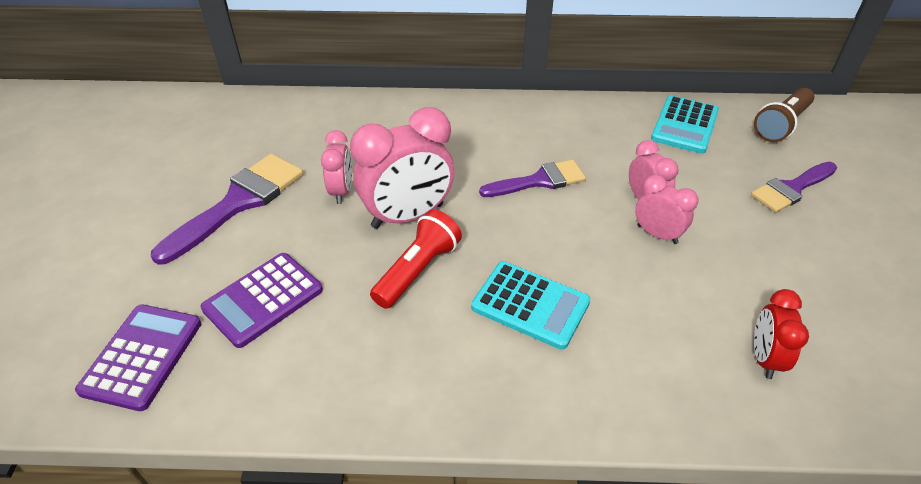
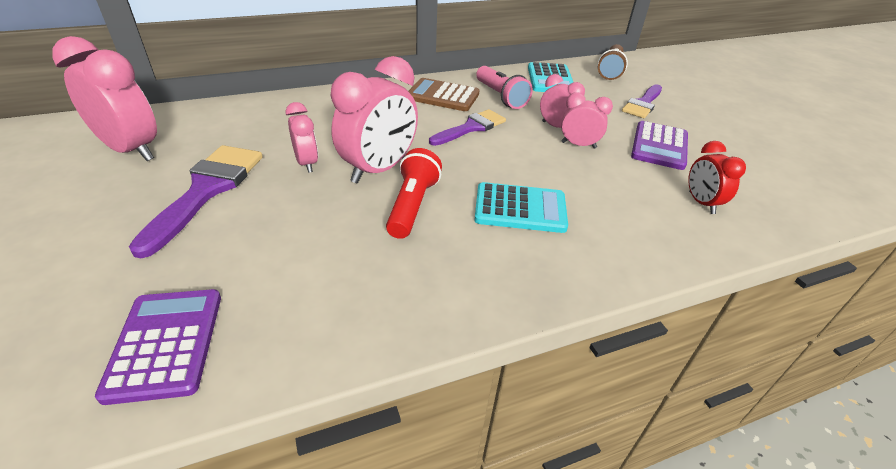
camera: 25 degrees left, 5 degrees down
(196, 140) = (131, 150): none -> pink clock
(263, 299) = (277, 260): purple calculator -> purple calculator (659, 146)
(532, 127) = (443, 96): none -> brown calculator
(602, 141) = (501, 97): none -> pink flashlight

